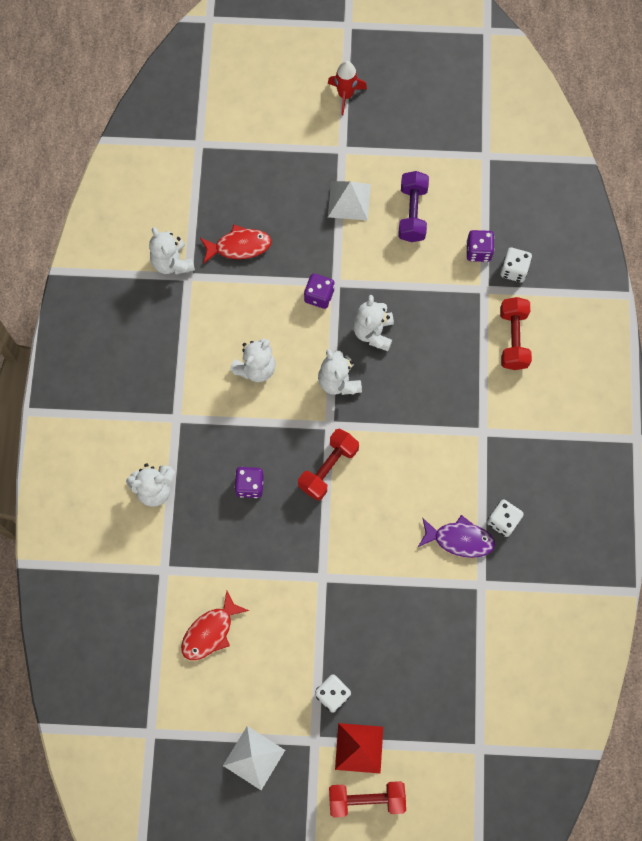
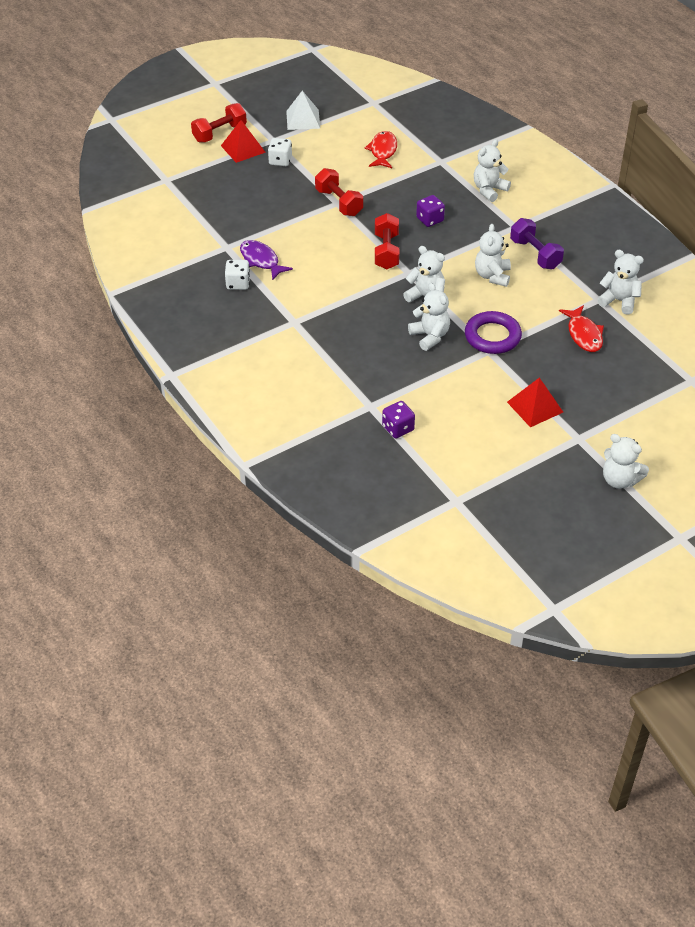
camera: 145 degrees right, 25 degrees down
(239, 246) = (583, 334): red fish -> red fish turned 60 degrees counterclockwise
(319, 296) = (492, 336): purple dice -> purple ring
(345, 95) = (619, 480): red rocket -> white teddy bear
(349, 200) = (534, 407): white pyramid -> red pyramid
(412, 213) = (476, 425): purple dumbbell -> purple dumbbell (535, 254)
(459, 539) = (261, 260): purple fish -> purple fish turned 75 degrees clockwise
(513, 339) = (319, 386): red dumbbell -> red dumbbell (339, 203)
(514, 270) = (357, 431): white dice -> none

